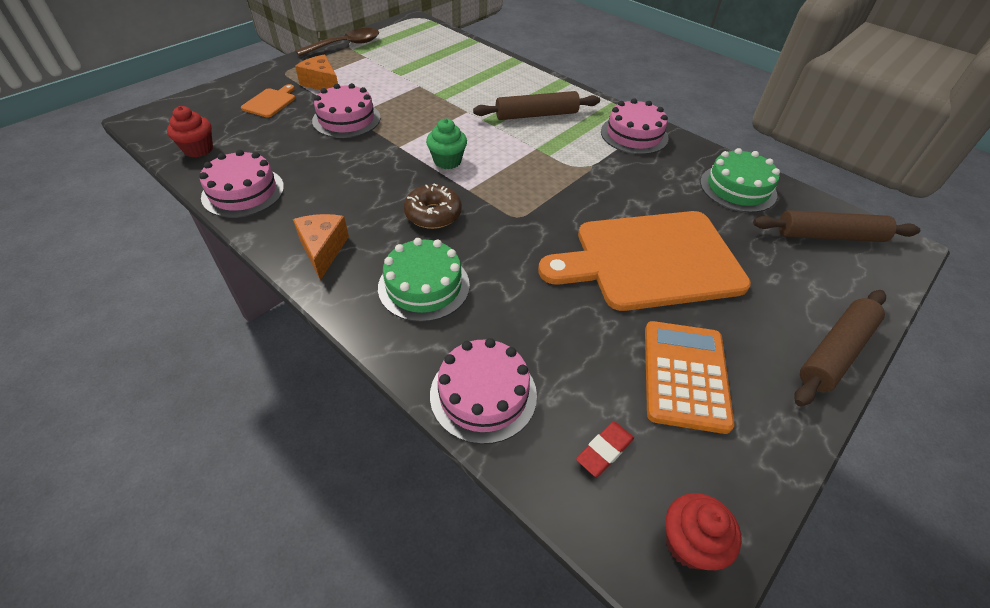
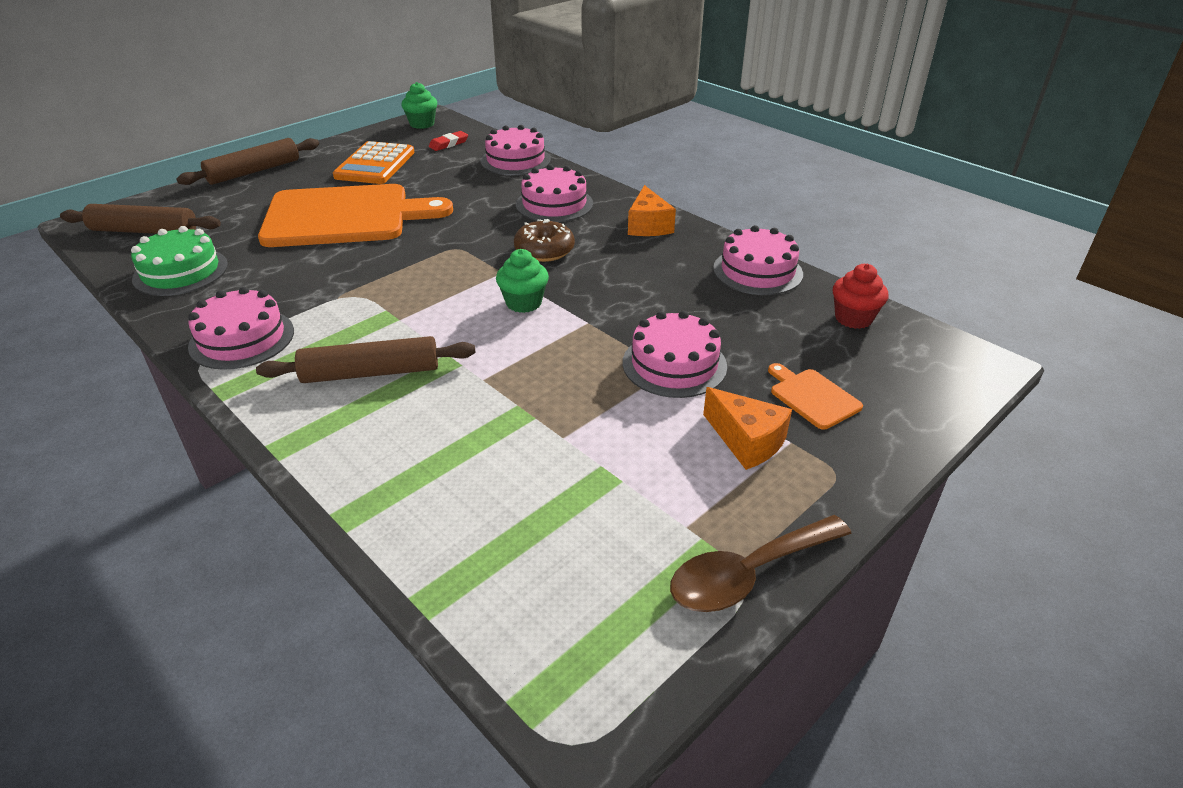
camera: 175 degrees left, 10 degrees down
(270, 102) = (812, 397): orange cutting board -> orange cutting board turned 120 degrees clockwise
(424, 286) = (554, 204): green cake -> pink cake
(689, 543) = (422, 124): red cupcake -> green cupcake

